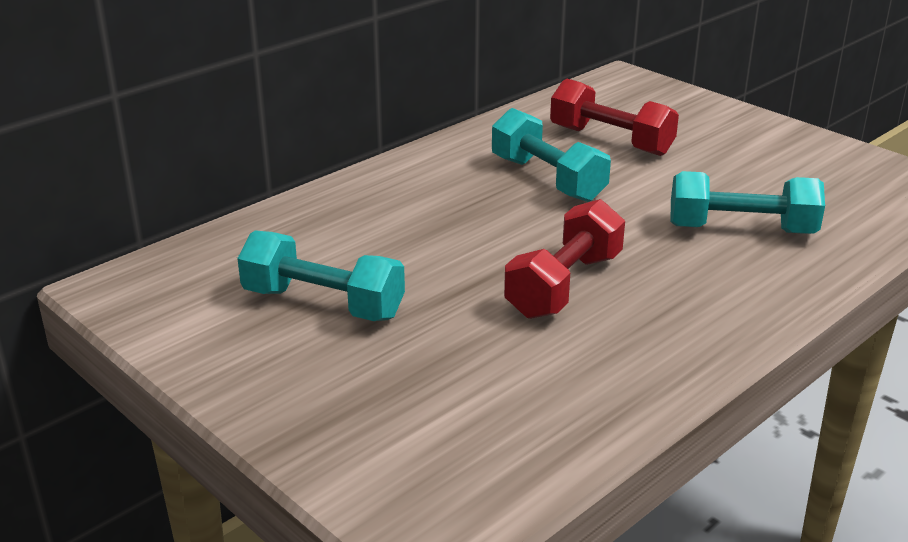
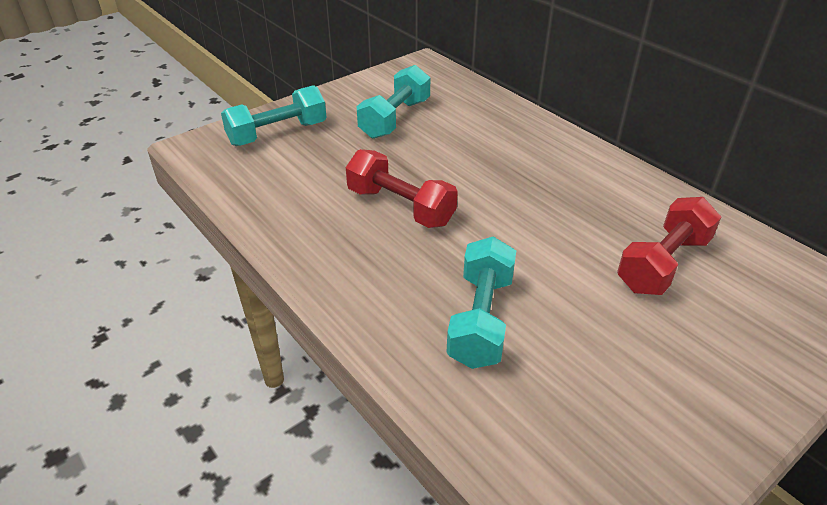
camera: 95 degrees right, 10 degrees up
(547, 179) = (570, 216): turquoise dumbbell -> turquoise dumbbell (277, 133)

